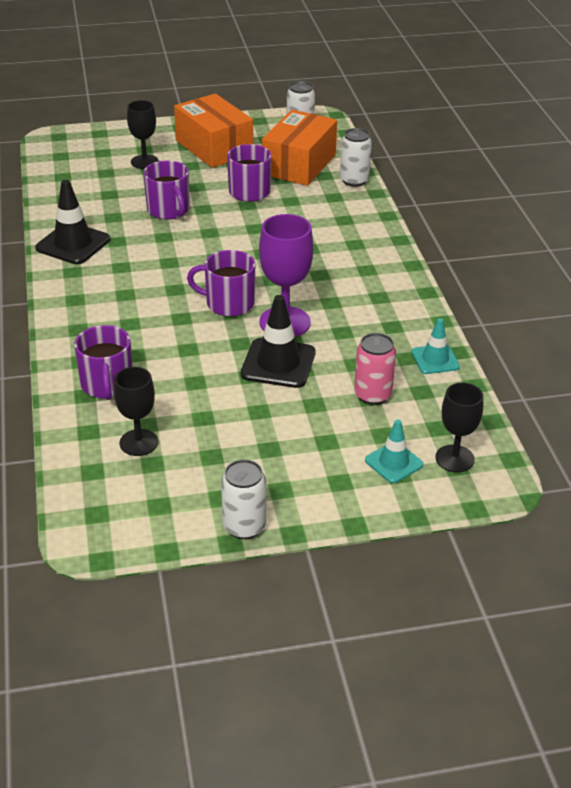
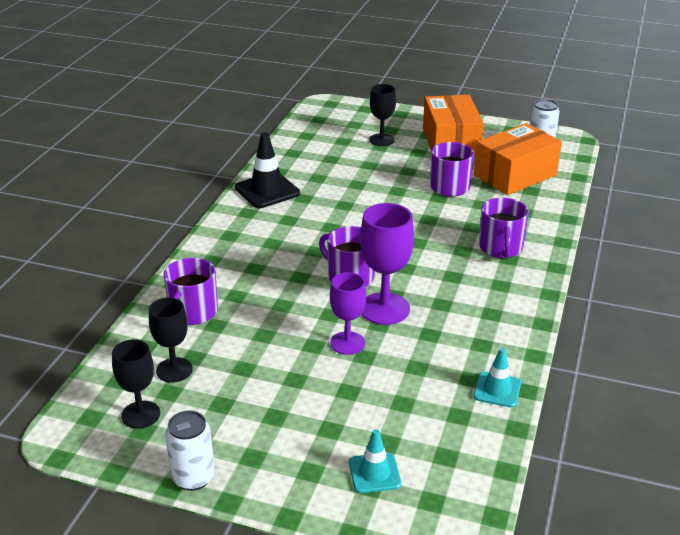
camera: 30 degrees right, 5 degrees down
(169, 210) = (367, 184): purple mug -> purple mug (500, 248)
(278, 363) = (347, 343): black traffic cone -> purple goblet
(354, 180) = (555, 202): white can -> none
(372, 395) = (408, 402): pink can -> none
(454, 458) = (436, 493): black goblet -> black goblet (140, 414)

